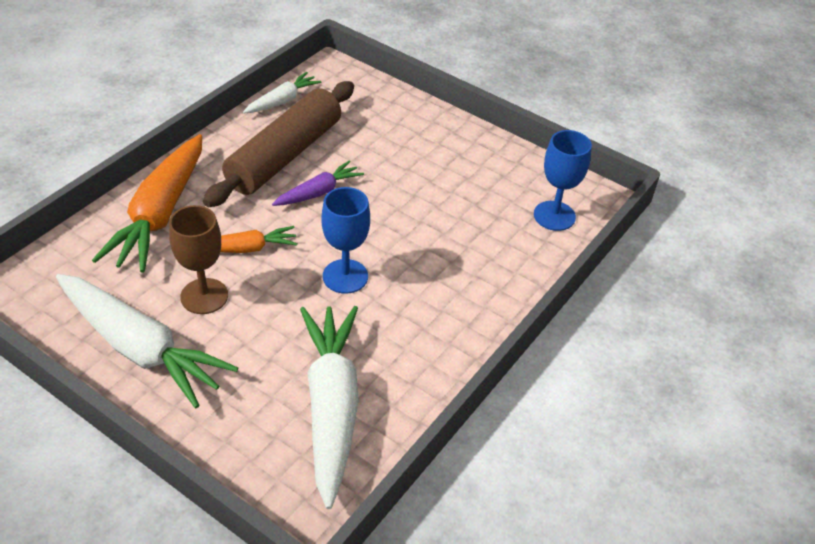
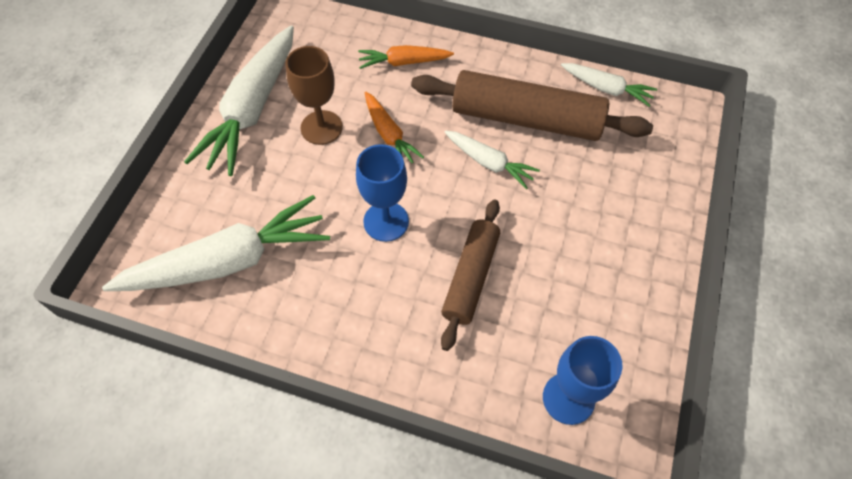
camera: 75 degrees right, 15 degrees up
(160, 214) = (404, 62): orange carrot -> orange carrot, size x0.52
(318, 192) = (489, 163): purple carrot -> white carrot
(429, 238) = (470, 277): none -> brown rolling pin

